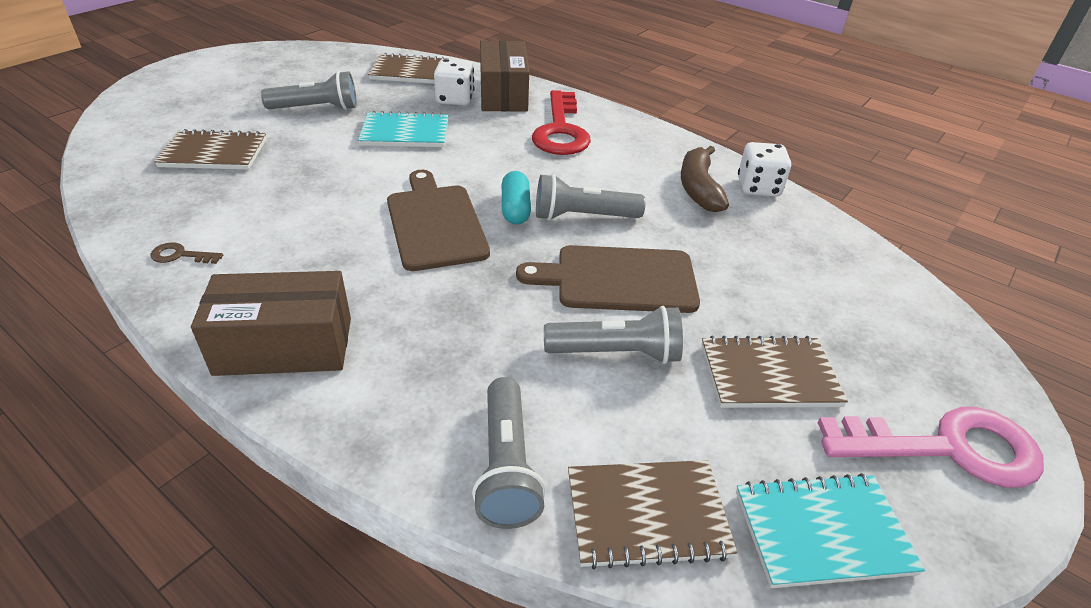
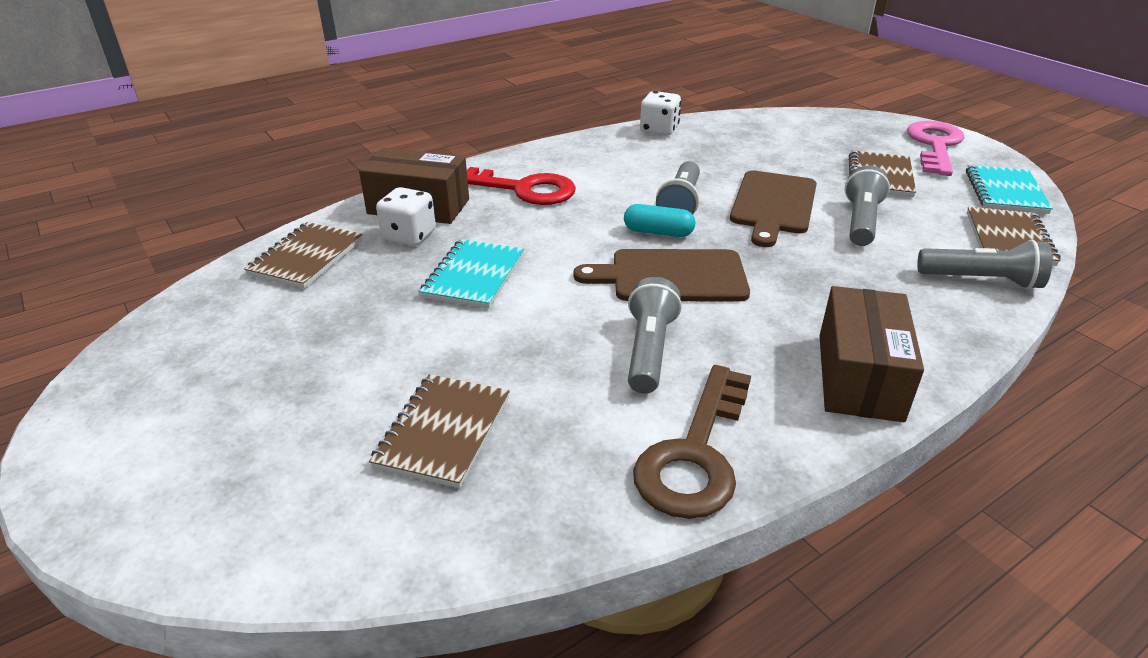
camera: 70 degrees left, 5 degrees down
(180, 255) = (695, 454): brown key -> brown key, size x2.46
(316, 108) = (361, 337): grey flashlight -> grey flashlight (648, 350)
(698, 188) = (652, 151): brown banana -> none

